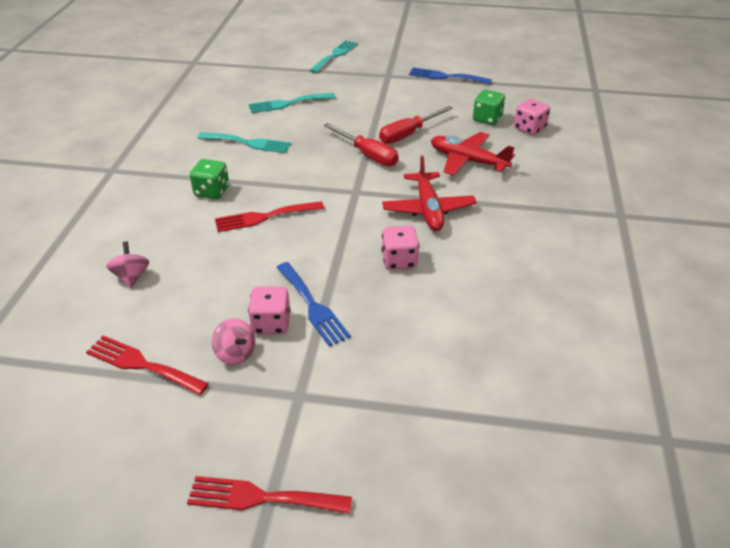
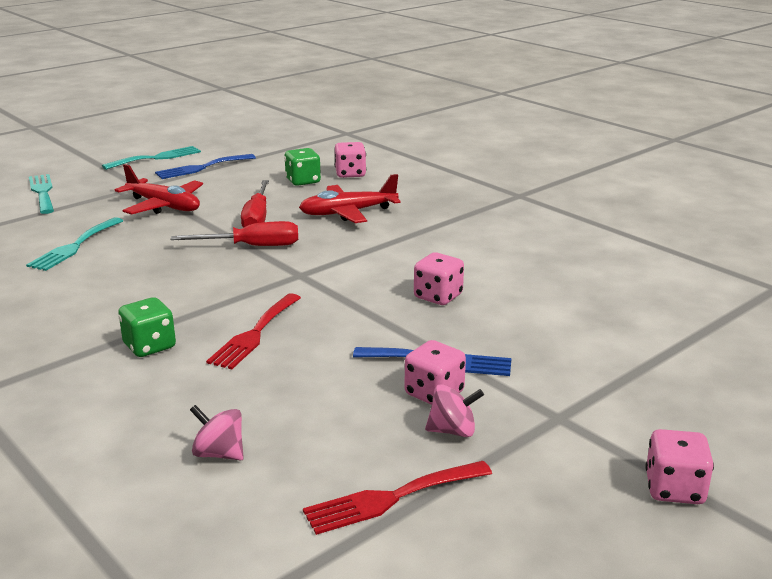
camera: 50 degrees left, 15 degrees down
(248, 143) = (101, 293): turquoise fork -> turquoise fork (157, 158)
(261, 498) = (674, 489): red fork -> pink dice
(428, 209) = (387, 256): red plane -> red plane (164, 206)

